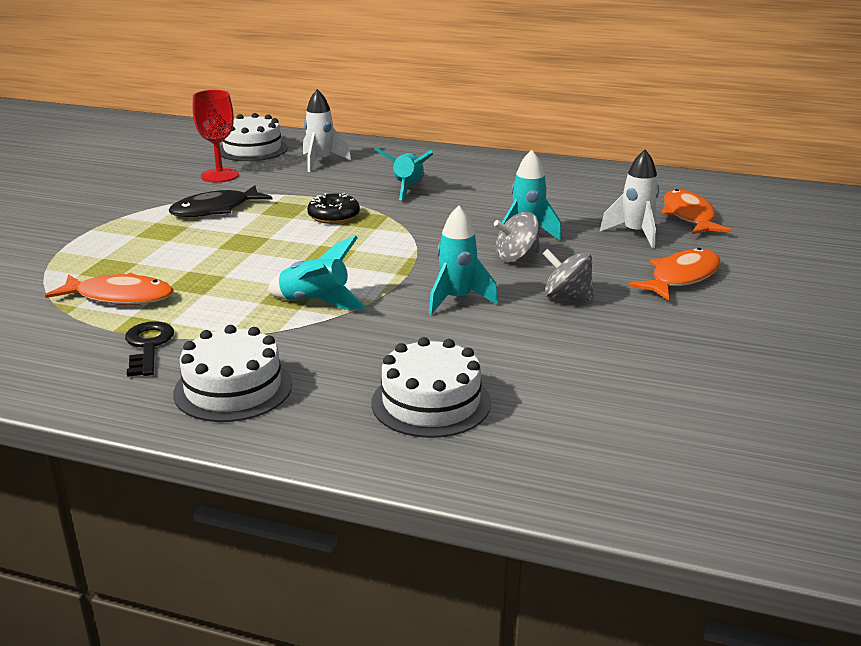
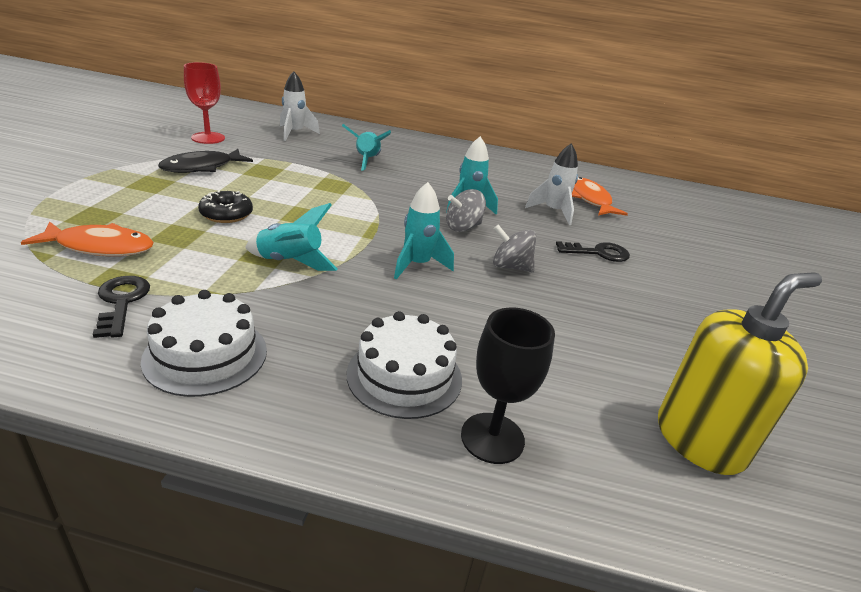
camera: 10 degrees left, 5 degrees up
(252, 149) = (237, 118): white cake -> none
(334, 216) = (306, 180): black donut -> black donut (226, 214)
(515, 452) = (492, 438): none -> black goblet
(681, 277) = (598, 253): orange fish -> black key
(742, 454) = (699, 440): none -> yellow soap dispenser

